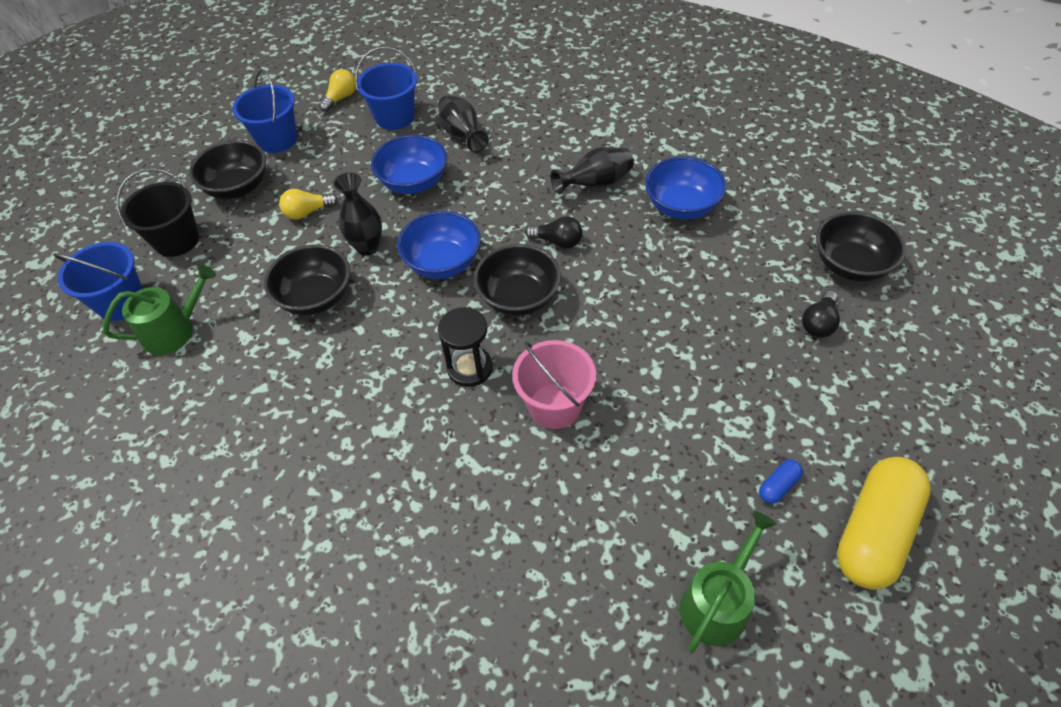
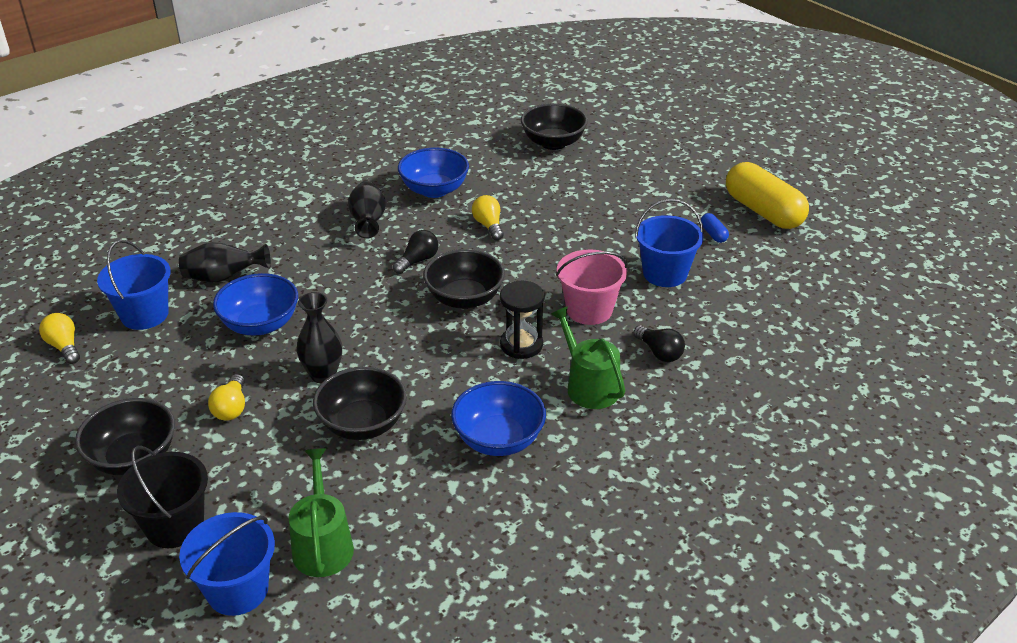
camera: 70 degrees left, 15 degrees down
(277, 139) = (81, 411): blue bucket -> blue bucket (665, 273)
(443, 263) = (387, 331): blue bowl -> blue bowl (498, 439)
(649, 270) = (488, 225): none -> yellow light bulb
(717, 603) = (785, 286): green watering can -> green watering can (589, 386)
(819, 323) = (594, 173): black light bulb -> black light bulb (659, 352)

